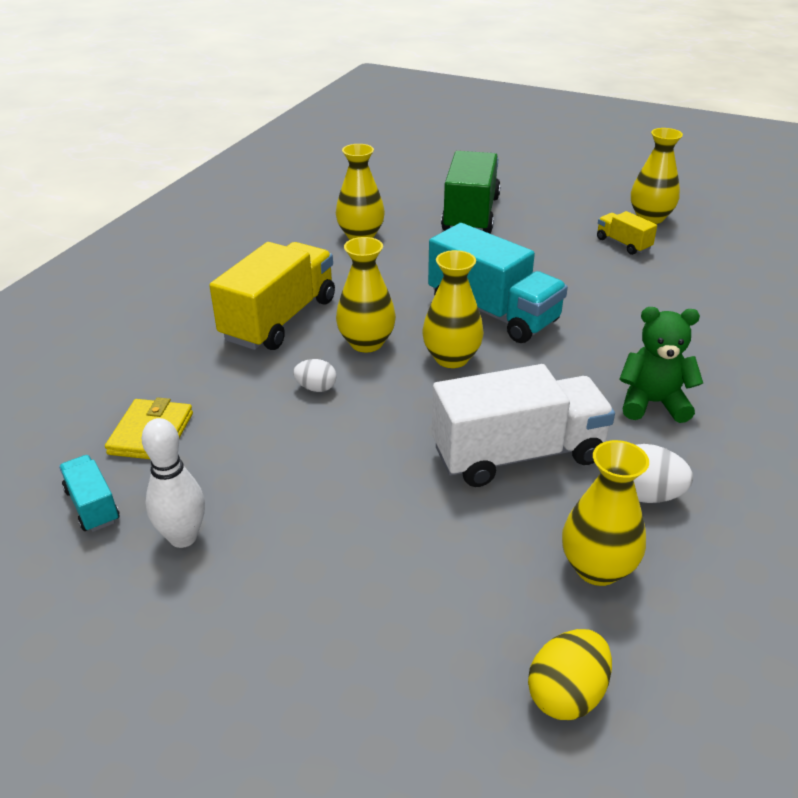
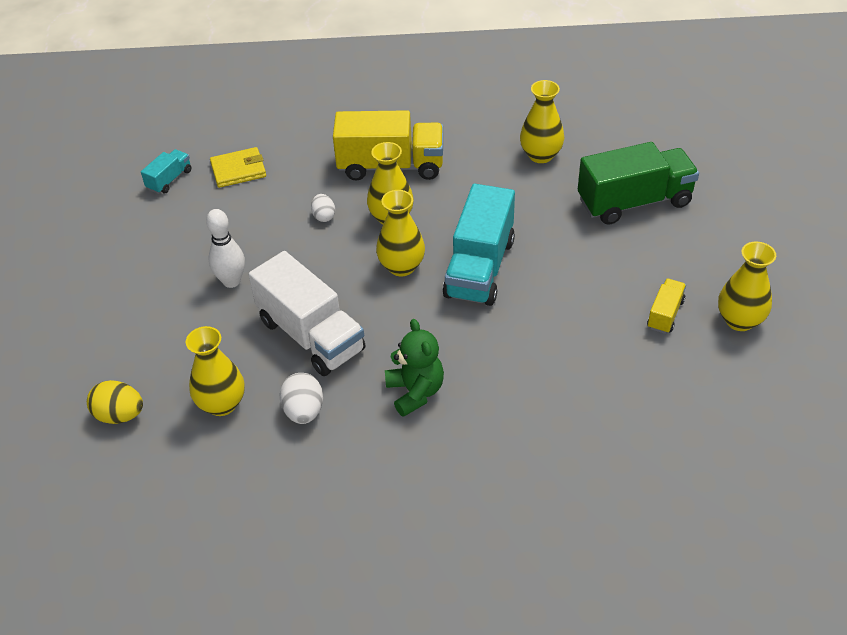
camera: 65 degrees right, 10 degrees up
(183, 537) = (163, 224): white bowling pin -> white bowling pin (231, 281)

